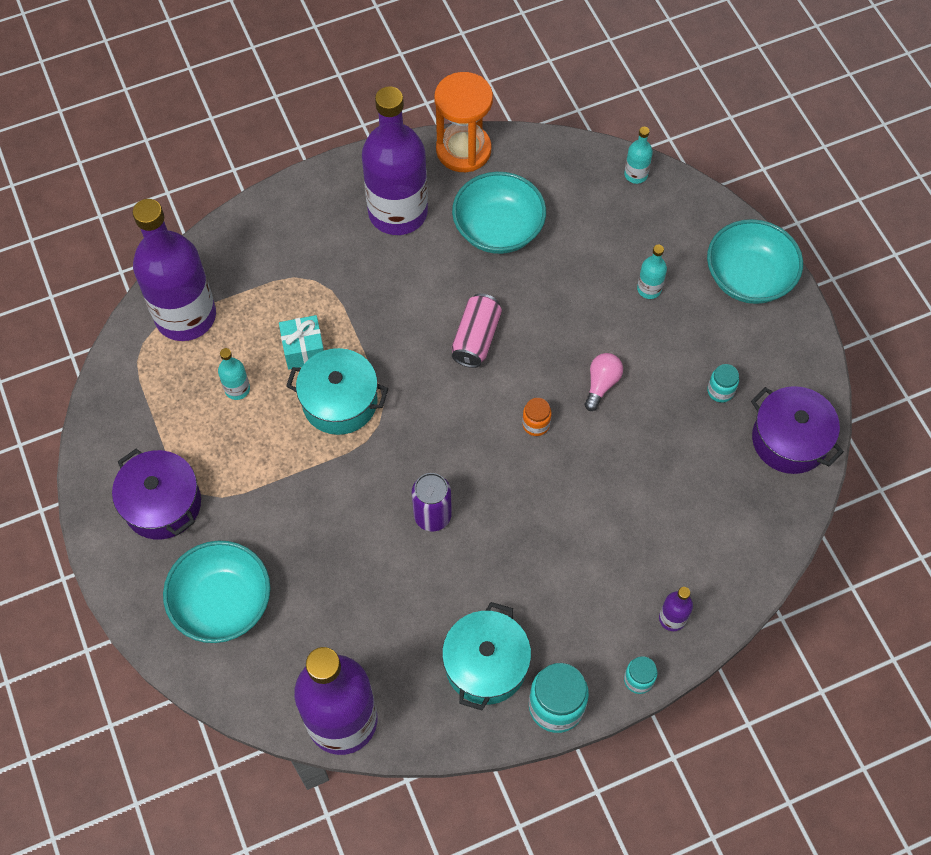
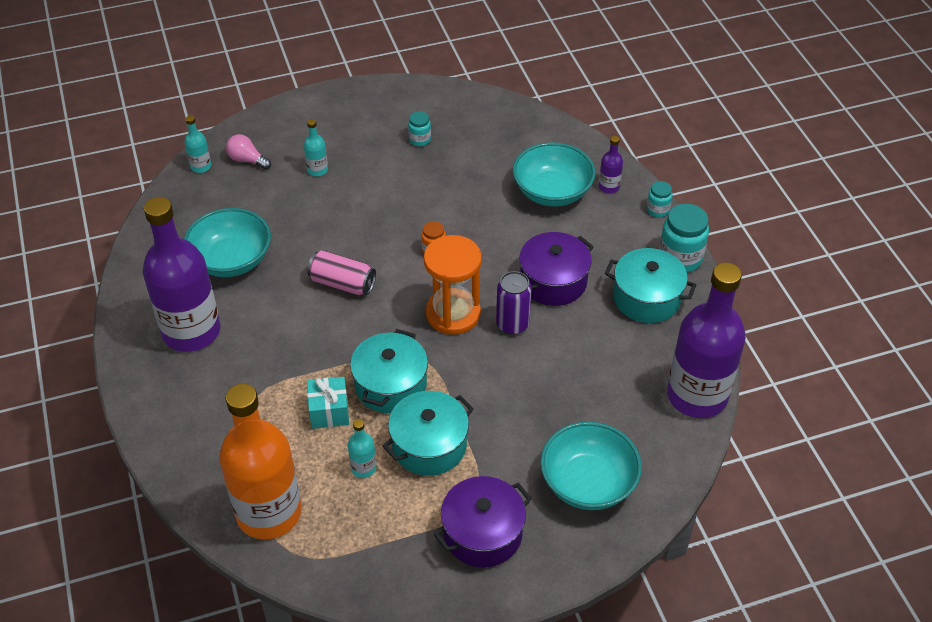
camera: 85 degrees left, 15 degrees down
(185, 316) = (269, 512): purple bottle -> orange bottle
(265, 446) = (429, 445): none -> turquoise pot
(463, 150) = (135, 278): orange hourglass -> orange hourglass (453, 314)
(601, 384) = (402, 207): pink light bulb -> pink light bulb (247, 160)
(748, 277) = (320, 113): turquoise bowl -> turquoise bowl (552, 192)
(789, 440) = (467, 108): purple pot -> purple pot (553, 281)

